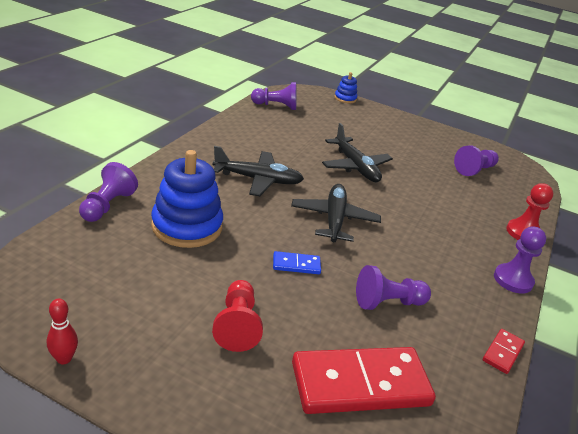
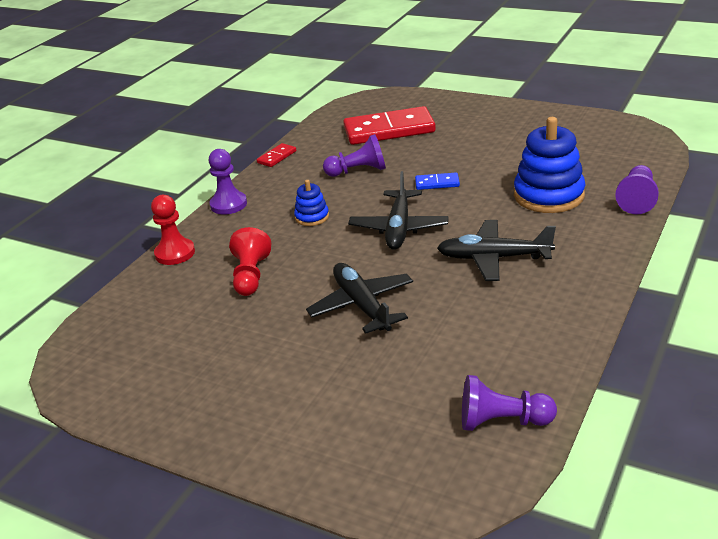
camera: 170 degrees left, 0 degrees up
(64, 359) = (579, 115): red bowling pin -> none
(237, 325) = (477, 142): red pawn -> red pawn (251, 276)
(345, 98) = (353, 495): blue stacking toy -> blue stacking toy (312, 217)
(474, 170) = (170, 340): purple pawn -> none

